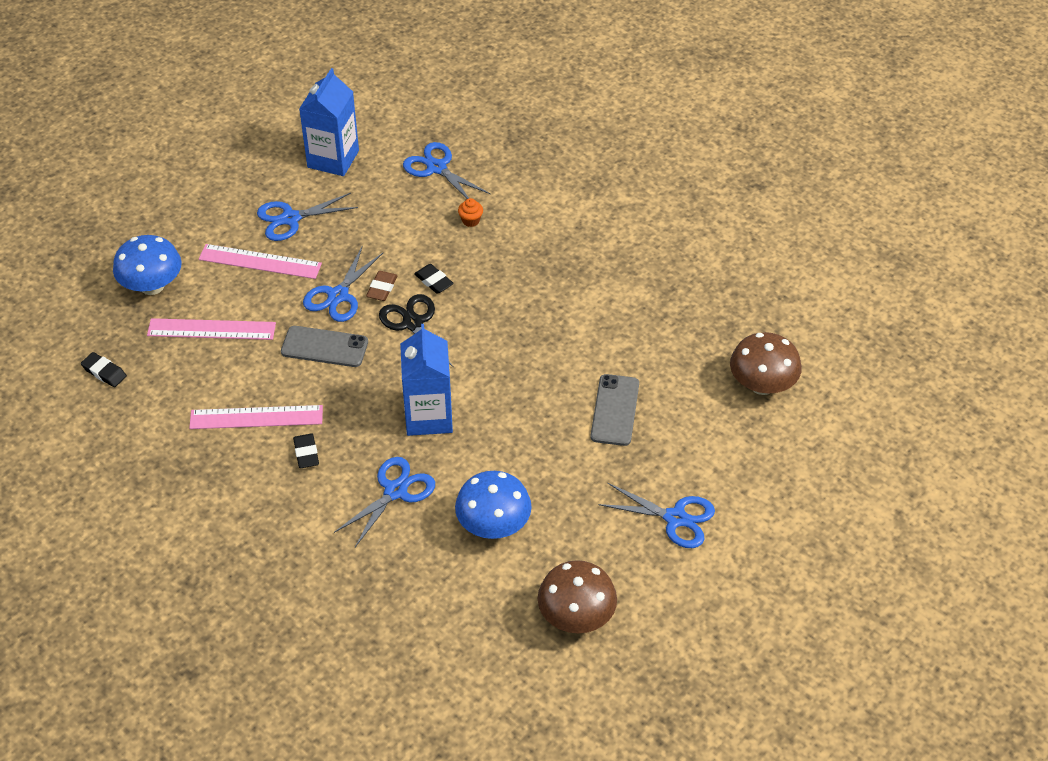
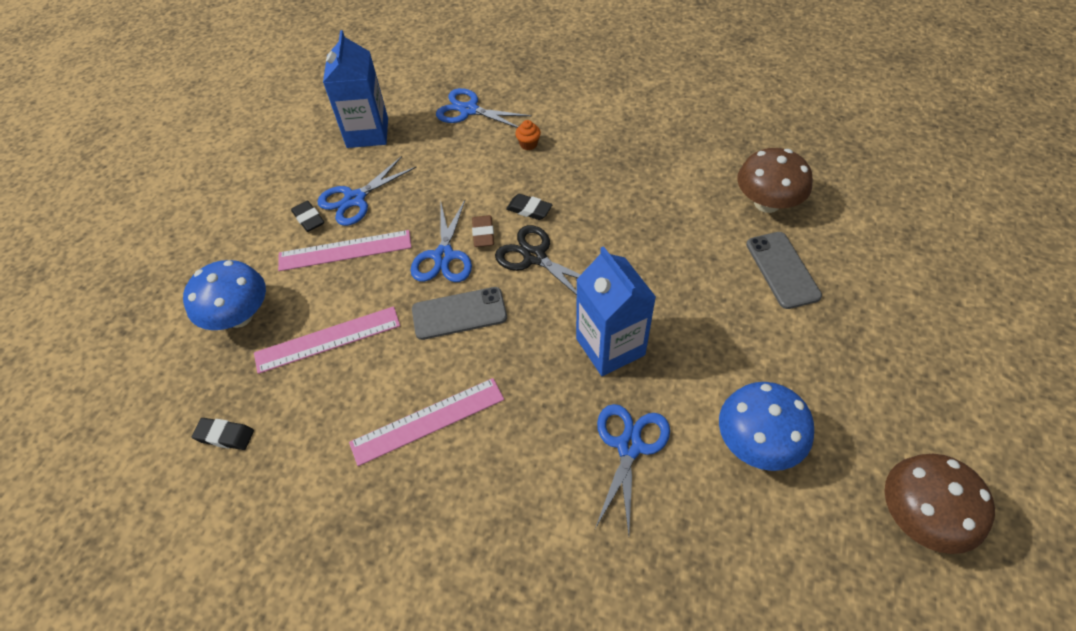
camera: 20 degrees left, 5 degrees up
(306, 453) = (506, 441): black eraser -> black eraser (309, 219)
(675, 518) = (923, 357): blue scissors -> none
(762, 385) = (889, 197): brown mushroom -> brown mushroom (767, 203)

